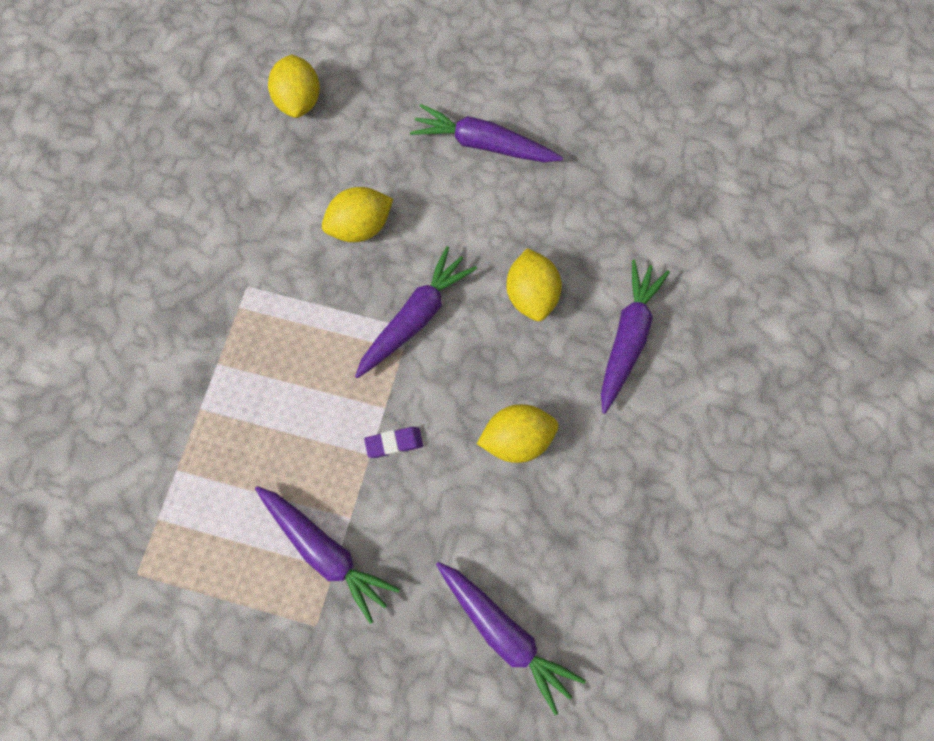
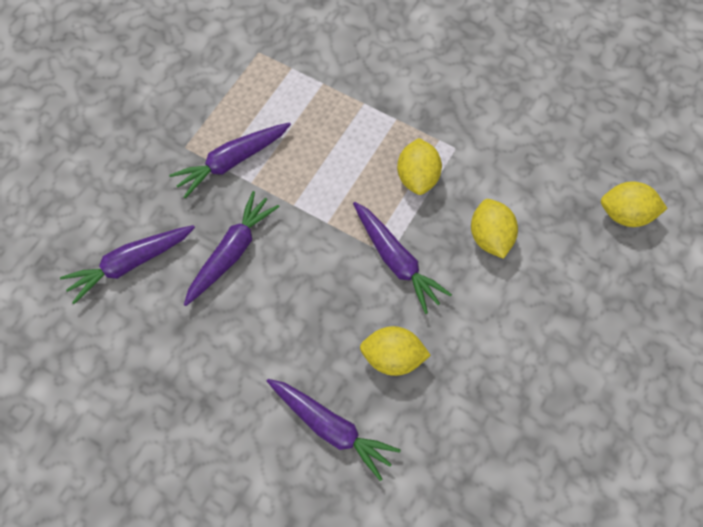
camera: 105 degrees right, 5 degrees down
(394, 443) = (297, 223): purple eraser -> none
(484, 144) = (554, 358): purple carrot -> purple carrot (231, 253)
(517, 440) = (270, 311): yellow lemon -> yellow lemon (417, 177)

